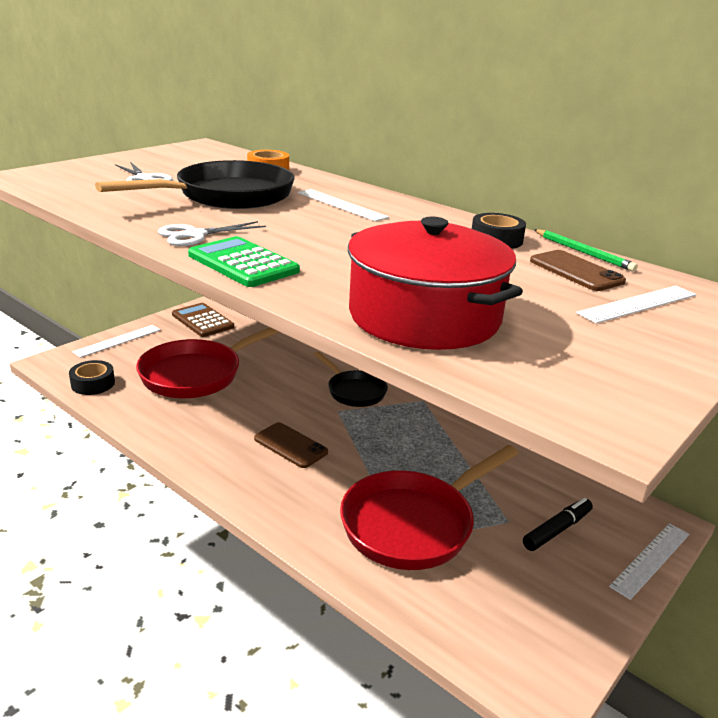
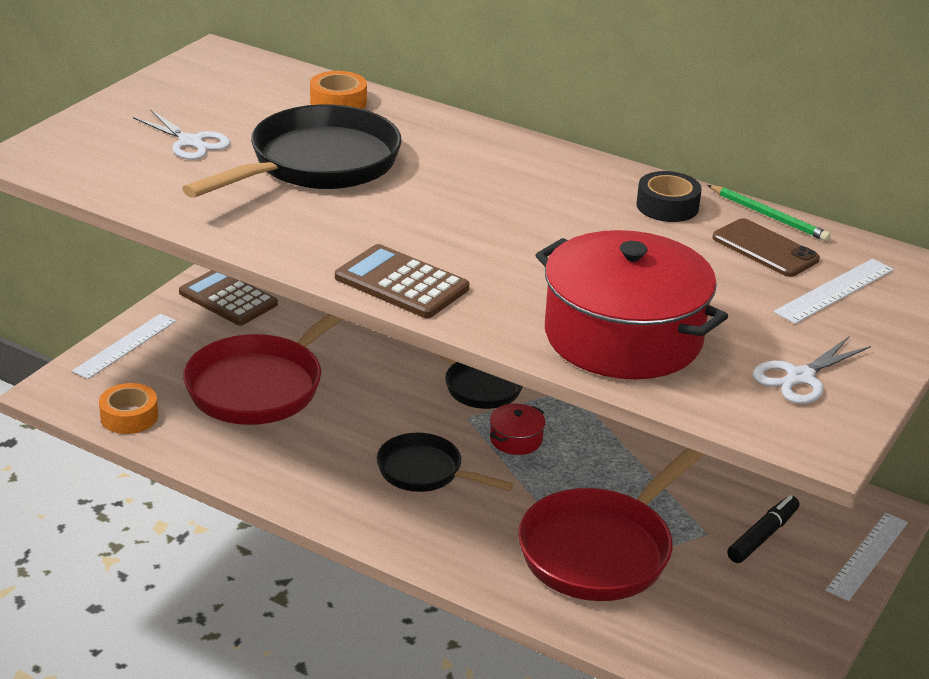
camera: 10 degrees left, 5 degrees up
(93, 384) = (129, 416): black tape -> orange tape
(195, 235) = (322, 243): white scissors -> white scissors (800, 377)
(243, 263) = (401, 283): green calculator -> brown calculator
(290, 445) = (425, 472): brown phone -> black pan
(341, 205) = (464, 164): white ruler -> none
(370, 430) = (516, 439): none -> red pot

